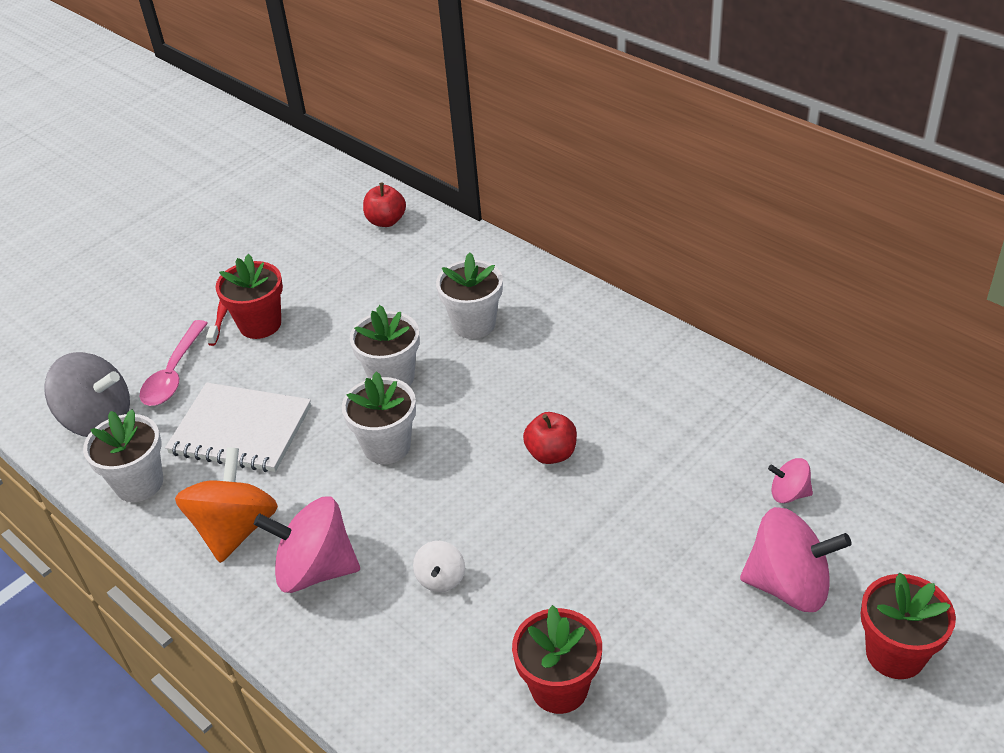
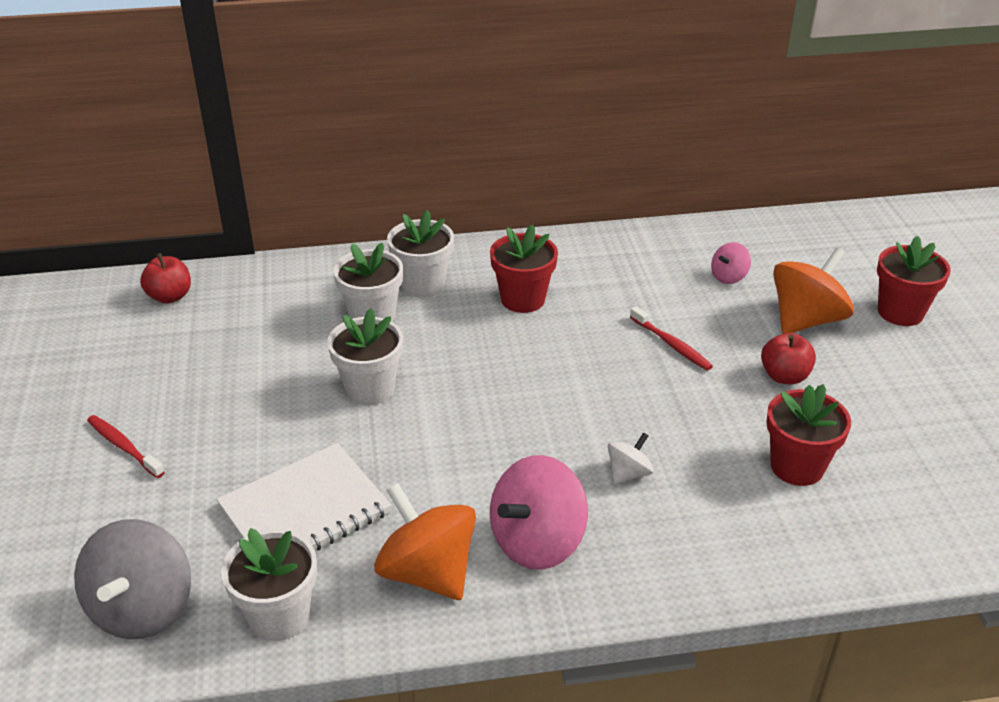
camera: 55 degrees left, 5 degrees down
(98, 420) = (143, 609): grey spinning top -> grey spinning top turned 135 degrees clockwise
(174, 373) = (158, 521): pink spoon -> none
(260, 324) = (181, 432): red flower pot -> red flower pot (523, 299)
(387, 446) = (447, 431): white flower pot -> white flower pot (423, 284)
(441, 578) = (628, 473): white spinning top -> white spinning top turned 90 degrees counterclockwise
(551, 453) = (566, 353): red apple -> red apple (784, 376)
(638, 511) = (671, 344): none -> red toothbrush
(788, 585) = (806, 320): pink spinning top -> orange spinning top

